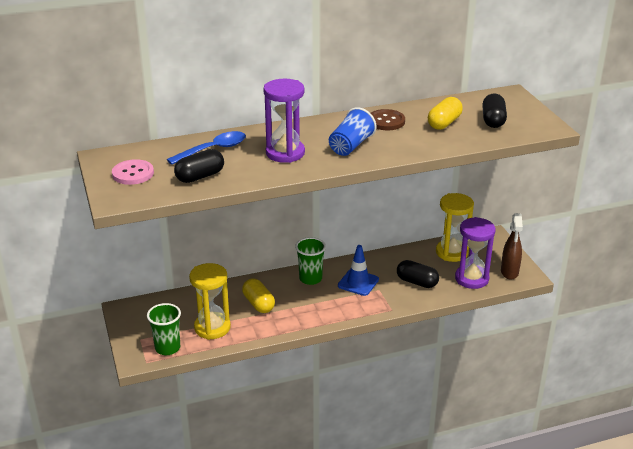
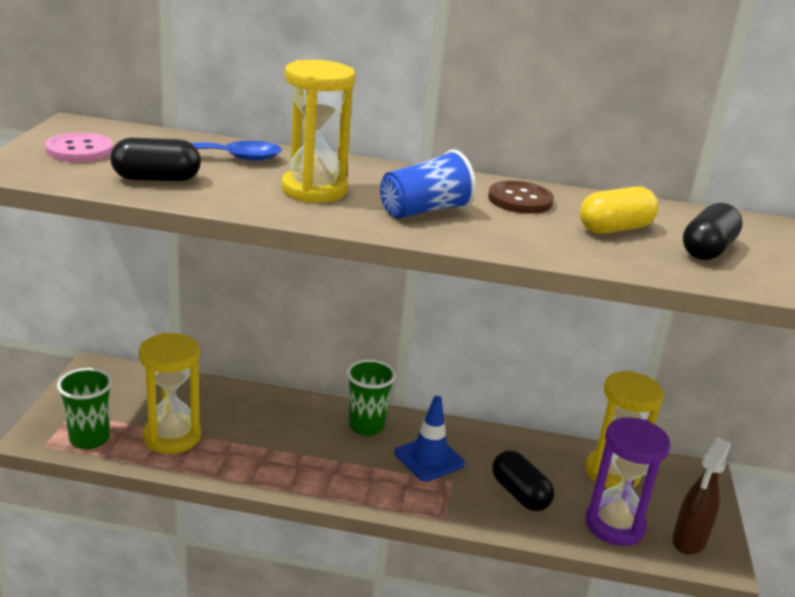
camera: 25 degrees right, 5 degrees down
(258, 304) = (263, 431): yellow capsule -> none
(285, 153) = (314, 190): purple hourglass -> yellow hourglass

